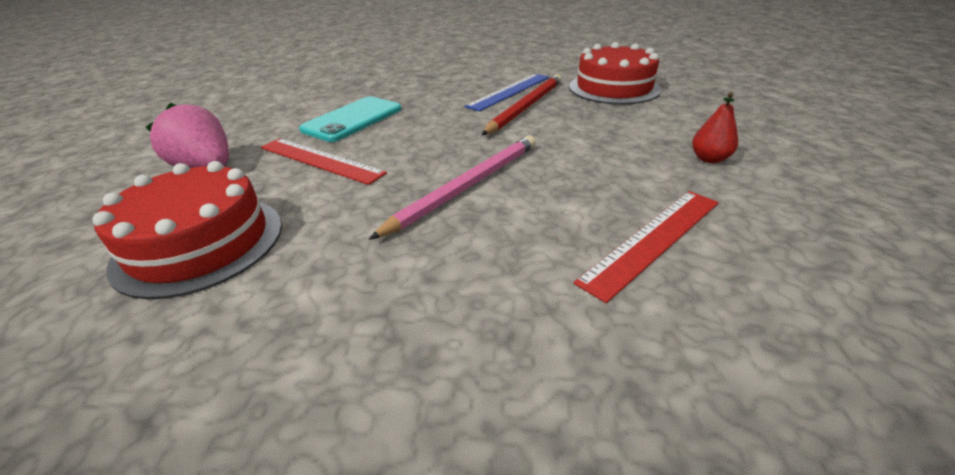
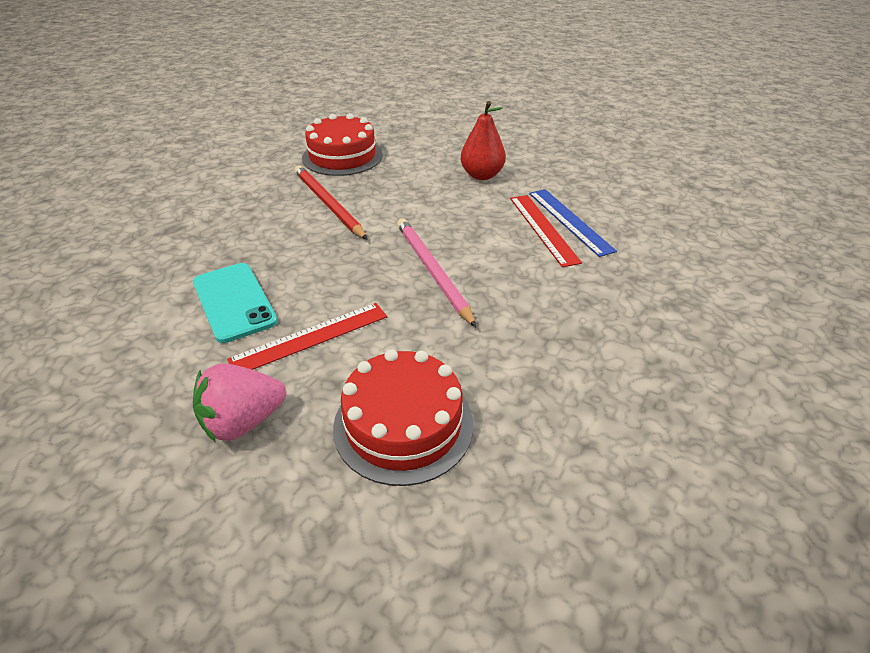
camera: 65 degrees left, 5 degrees up
(509, 91) = (284, 199): blue ruler -> blue ruler (570, 221)
(709, 159) = (482, 175): red pear -> red pear, size x1.64

